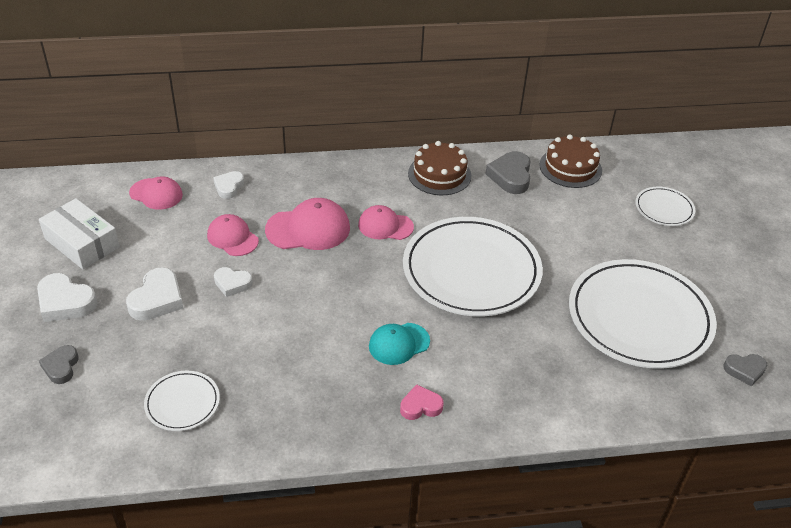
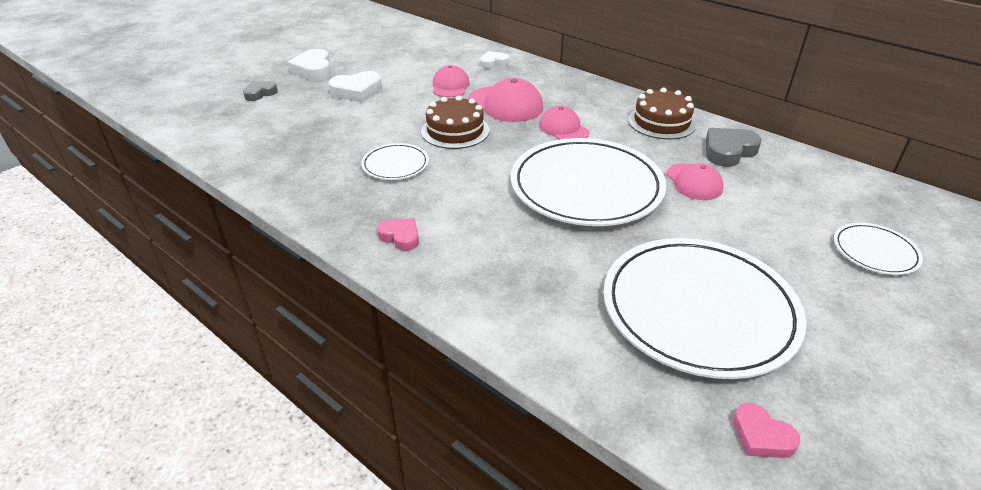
camera: 50 degrees right, 5 degrees down
(82, 243) = (368, 50): white box -> none
(156, 194) = (445, 48): pink cap -> pink cap (694, 182)
(182, 403) = (278, 142): white plate -> white plate (395, 164)
(232, 283) = (409, 106): white heart -> none
(399, 344) = (452, 194): turquoise cap -> none
(570, 167) = (805, 173): brown cake -> brown cake (455, 131)
(744, 370) = (761, 436): grey heart -> pink heart

